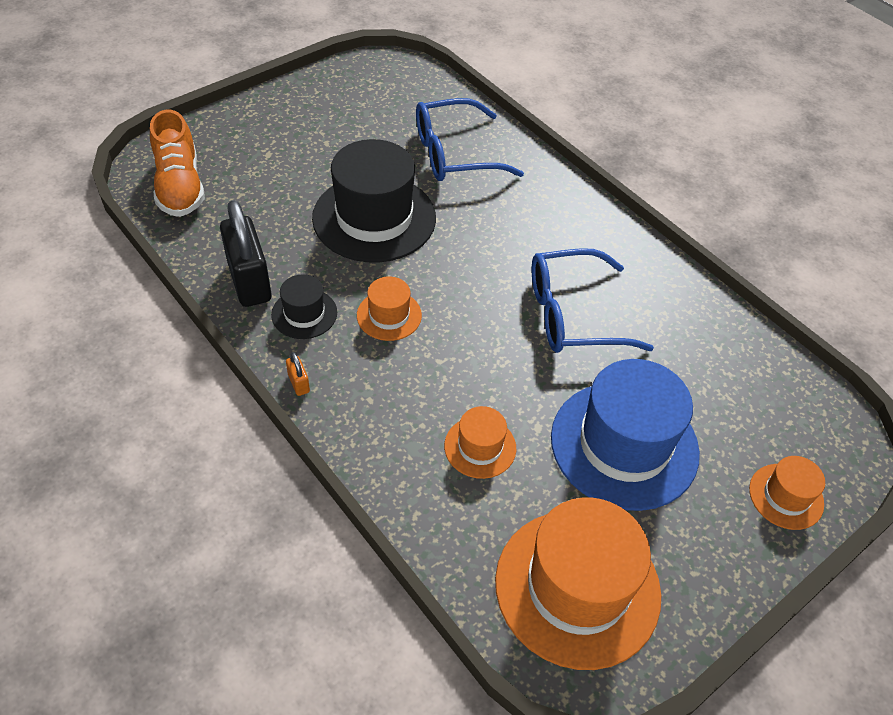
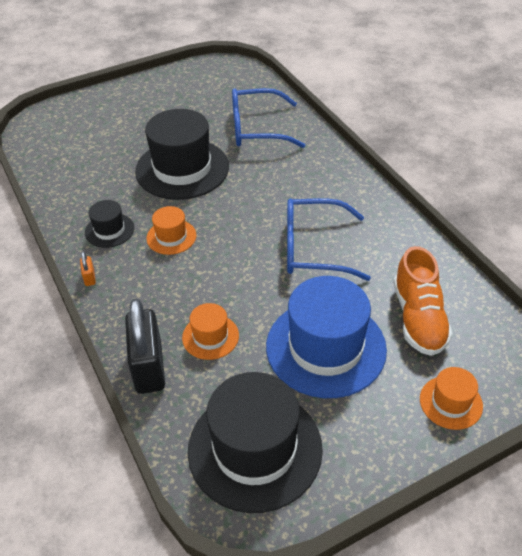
camera: 15 degrees right, 5 degrees down
(180, 186) = (50, 138): orange shoe -> orange shoe (418, 318)
(249, 281) = (77, 205): black padlock -> black padlock (149, 367)
(577, 587) = (255, 449): orange hat -> black hat

